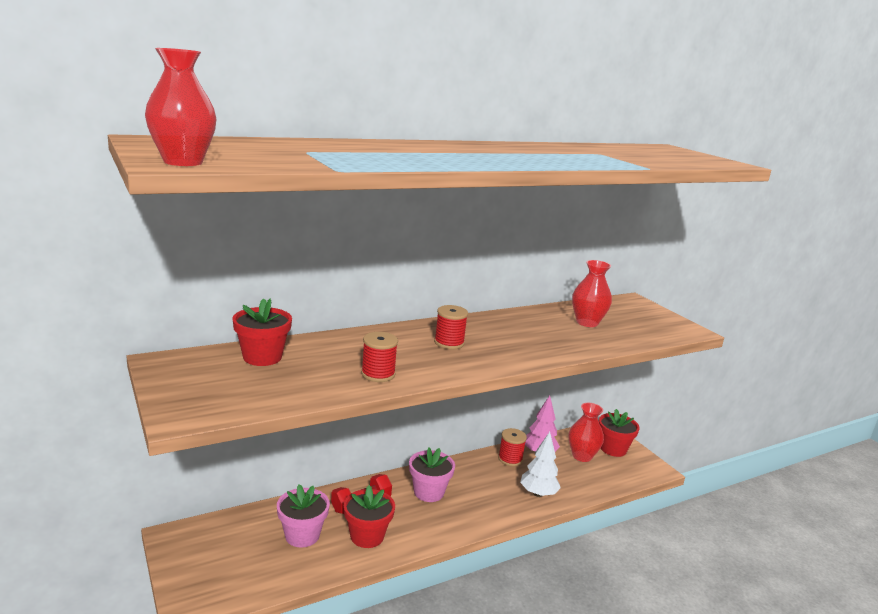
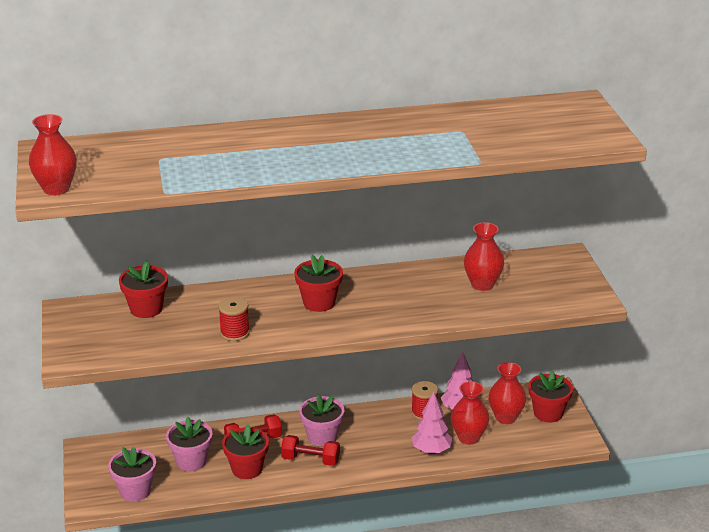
camera: 20 degrees right, 10 degrees up
(246, 580) = (135, 491): none -> pink flower pot
(429, 517) = (310, 460): none -> red dumbbell
(449, 343) = (319, 302): red spool -> red flower pot
(538, 494) = (431, 450): white tree -> pink tree
(563, 477) = (468, 437): none -> red vase

